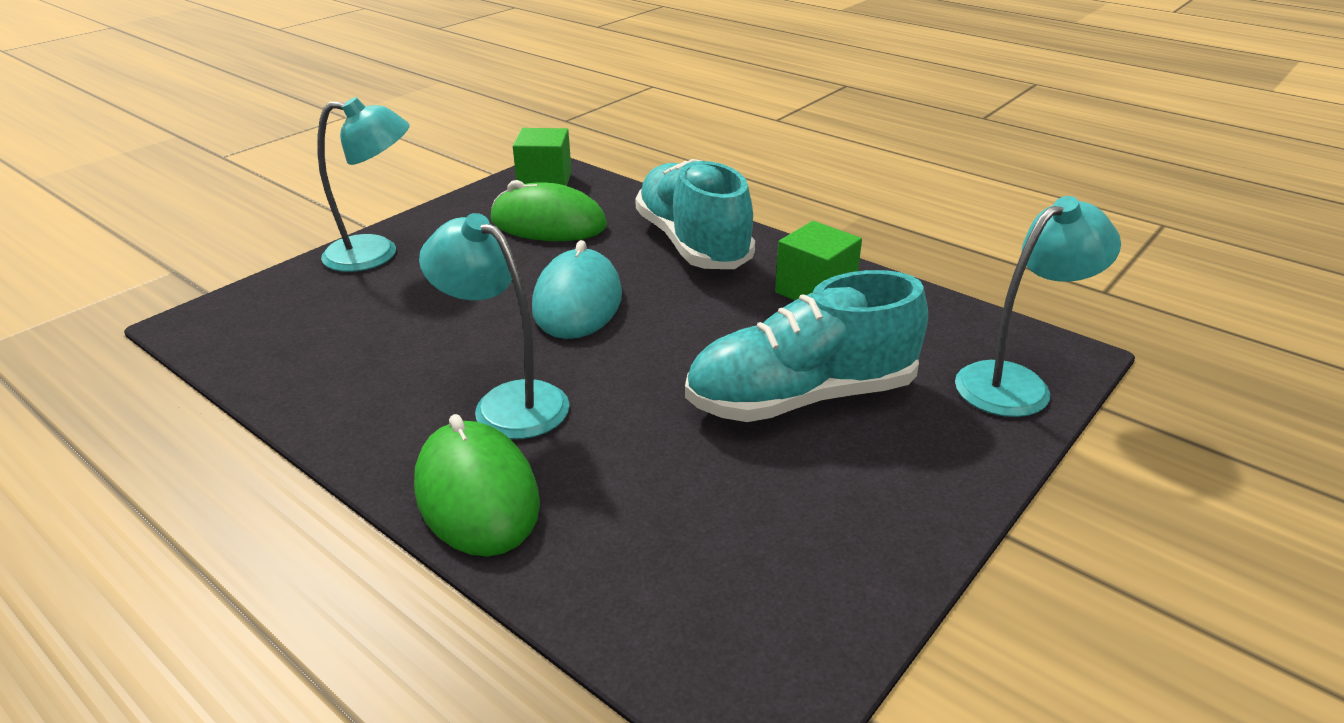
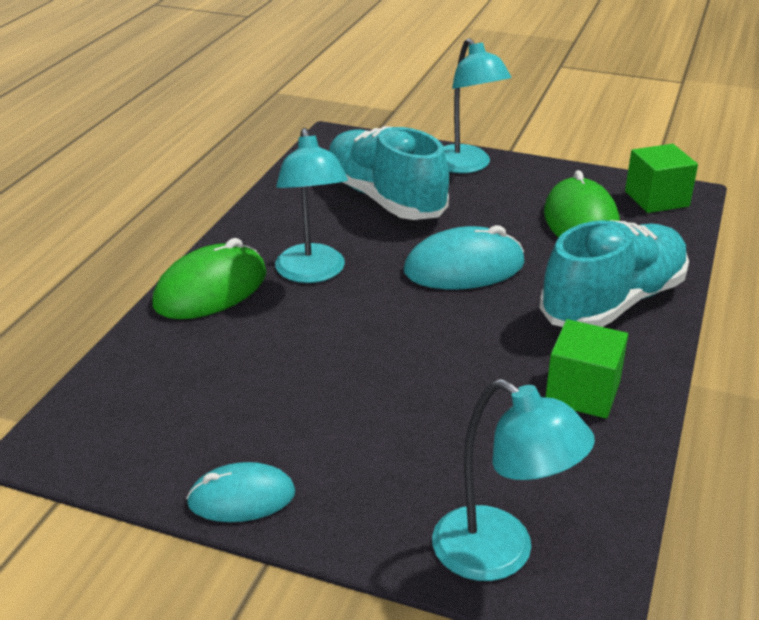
camera: 70 degrees right, 0 degrees up
(507, 402) = (312, 273): turquoise lamp -> turquoise lamp turned 150 degrees clockwise
(801, 397) = (394, 411): turquoise shoe -> turquoise shoe (384, 199)
(911, 531) = (241, 498): none -> turquoise mouse

